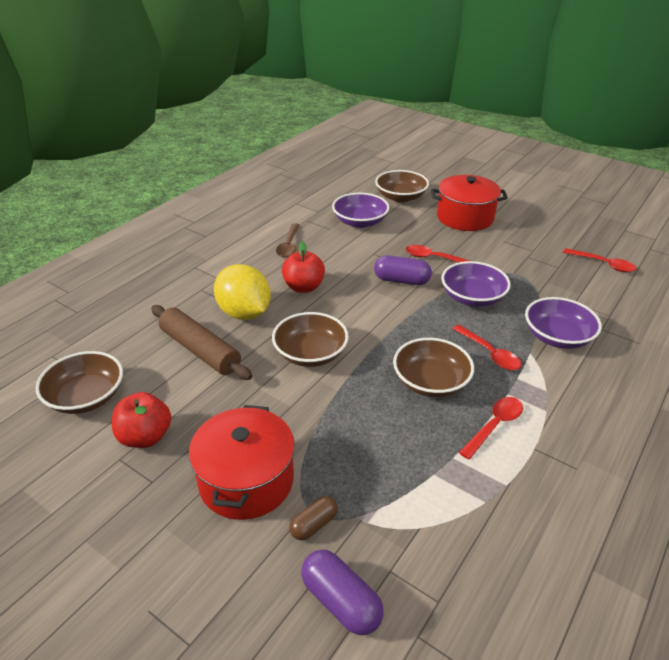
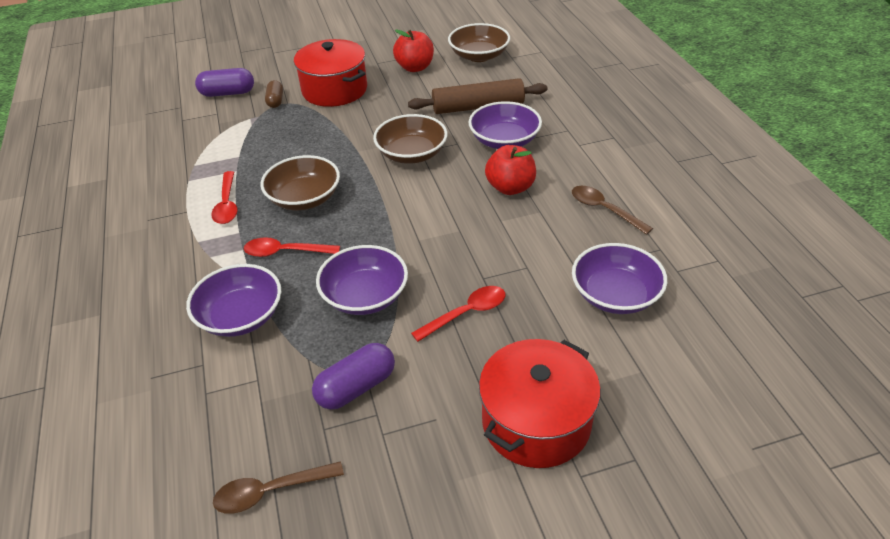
camera: 130 degrees right, 5 degrees up
(244, 313) = (504, 140): yellow lemon -> purple bowl
(400, 197) = (663, 384): brown bowl -> none
(401, 280) = (451, 259): purple capsule -> purple capsule (356, 387)
(603, 264) = (271, 491): red spoon -> brown spoon

